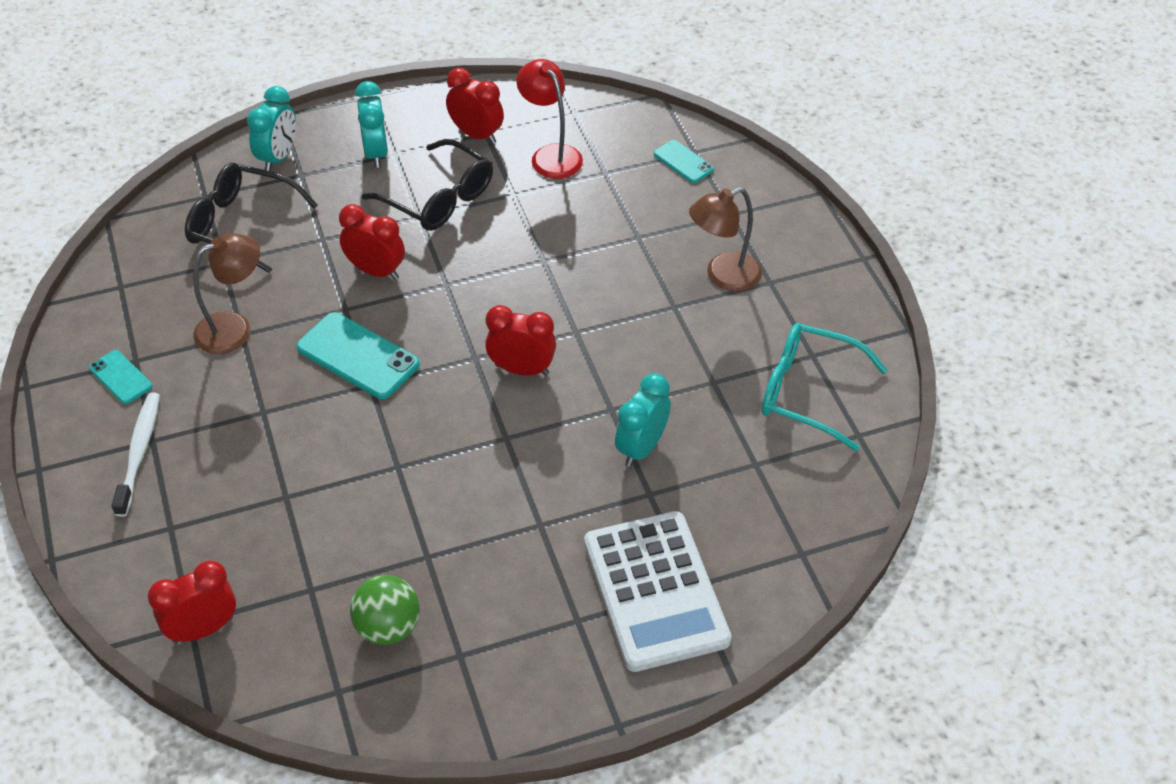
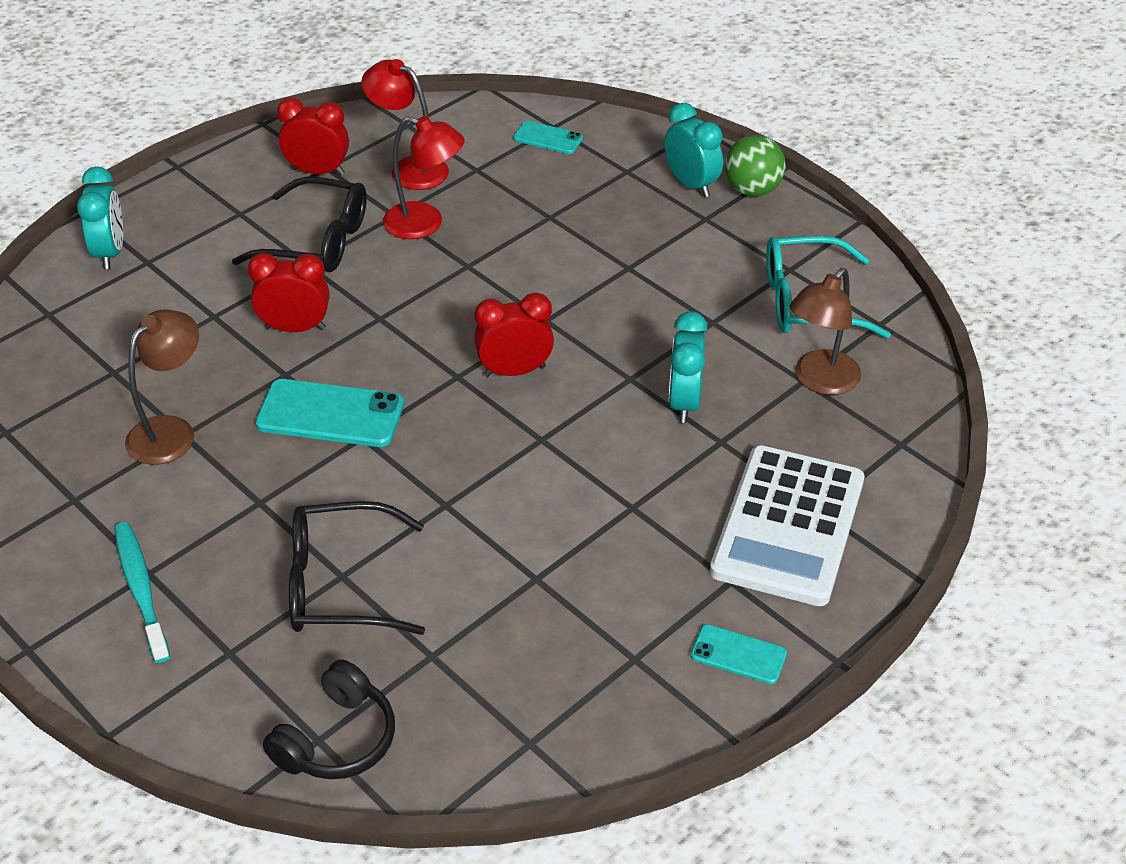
camera: 25 degrees left, 5 degrees down
(120, 377) = (67, 522): turquoise phone -> turquoise phone (738, 654)
(139, 452) = (141, 590): white toothbrush -> turquoise toothbrush
(203, 629) = (337, 739): red clock -> black headphones
(241, 225) = (111, 329): black glasses -> black glasses (340, 585)
(376, 153) = (219, 218): turquoise clock -> turquoise clock (691, 184)
(388, 627) = (541, 660): green ball -> green ball (752, 190)
(532, 210) = (425, 224): none -> red lamp
(655, 591) = (788, 526): white calculator -> white calculator turned 60 degrees clockwise
(723, 276) = (657, 226): brown lamp -> brown lamp (820, 381)

